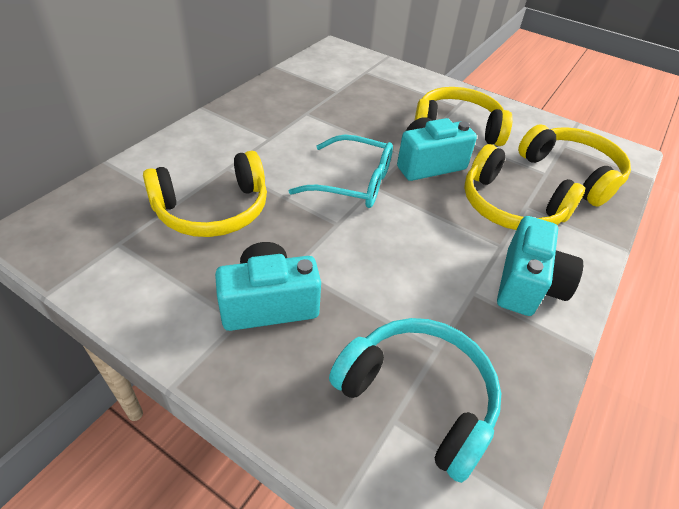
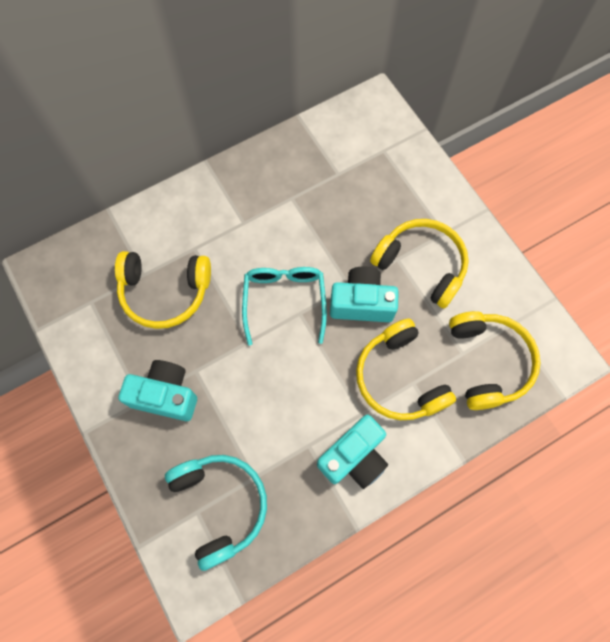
camera: 30 degrees right, 25 degrees up
(352, 182) = (284, 301): turquoise glasses -> turquoise glasses turned 135 degrees counterclockwise

